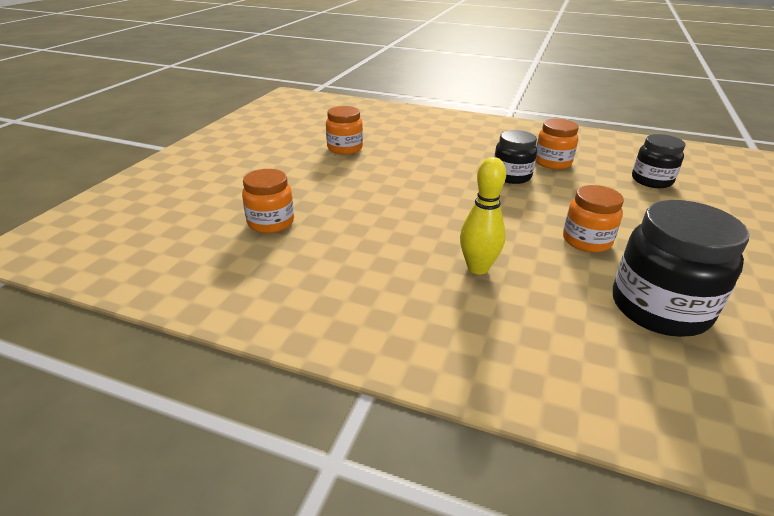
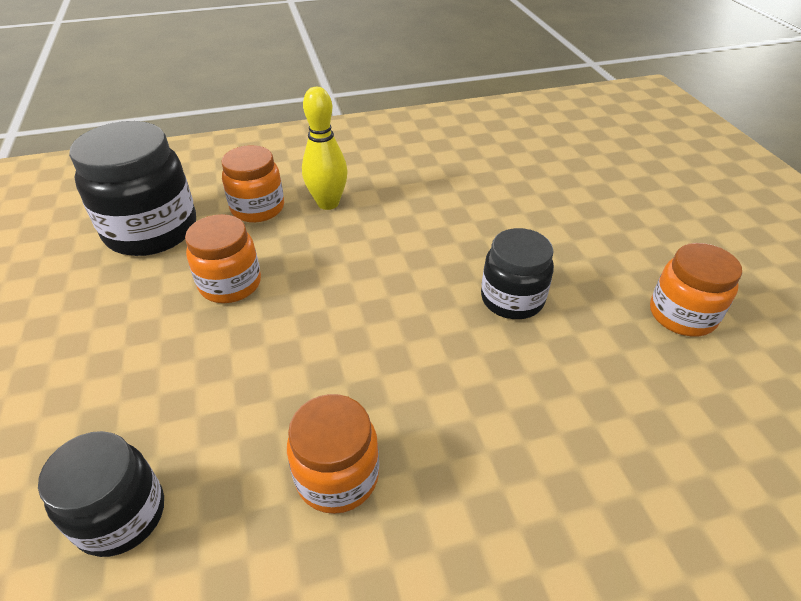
camera: 145 degrees right, 10 degrees up
(271, 222) = (547, 169): orange jar -> orange jar (258, 208)
(511, 176) = (384, 378): black jar -> black jar (512, 299)

